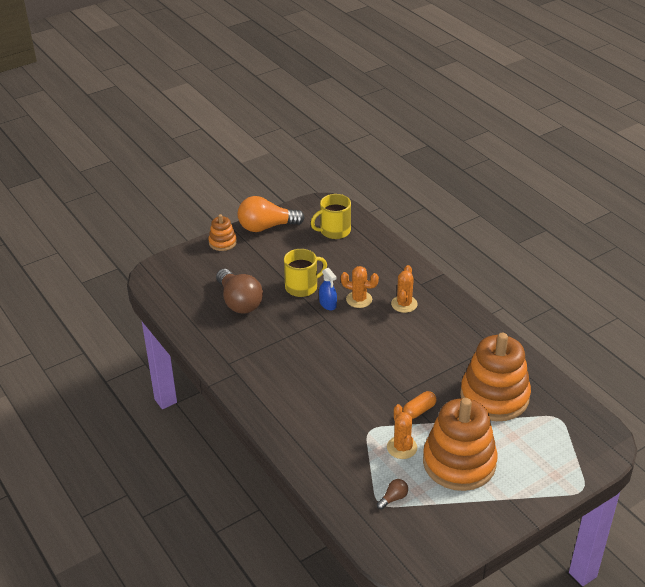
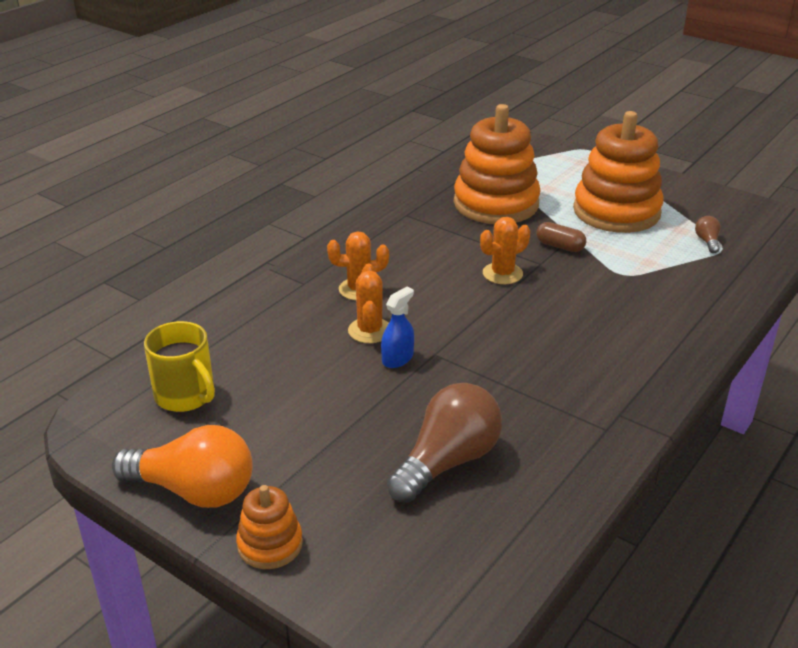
camera: 110 degrees left, 5 degrees down
(266, 227) = (194, 490): orange light bulb -> orange light bulb turned 45 degrees counterclockwise
(302, 287) = (367, 396): yellow mug -> none
(393, 498) = (707, 241): brown light bulb -> brown light bulb turned 60 degrees clockwise
(402, 447) = (629, 248): orange cactus -> orange cactus (502, 274)
(419, 410) = (560, 246): orange capsule -> brown capsule

